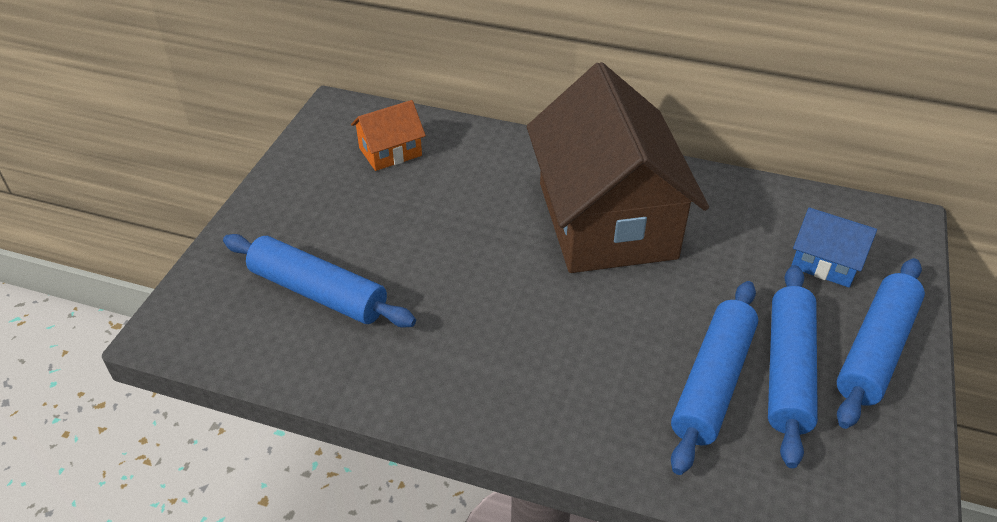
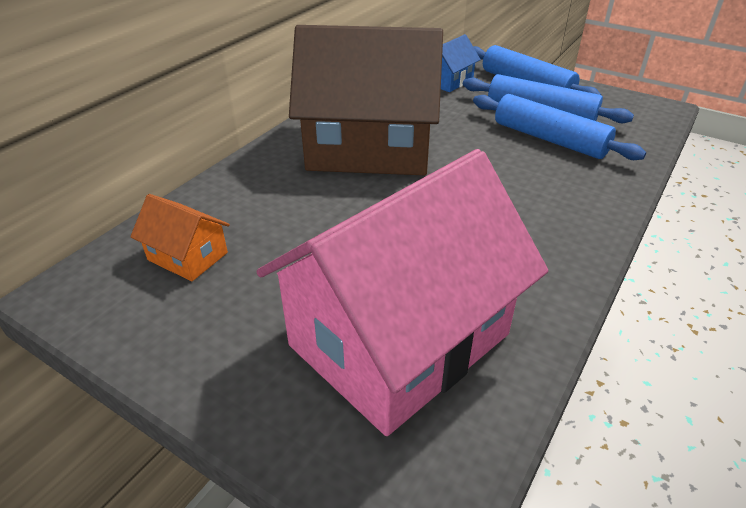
camera: 75 degrees left, 5 degrees down
(318, 292) = (399, 340): blue rolling pin -> pink house
(390, 152) = (188, 256): orange house -> orange house turned 45 degrees counterclockwise

